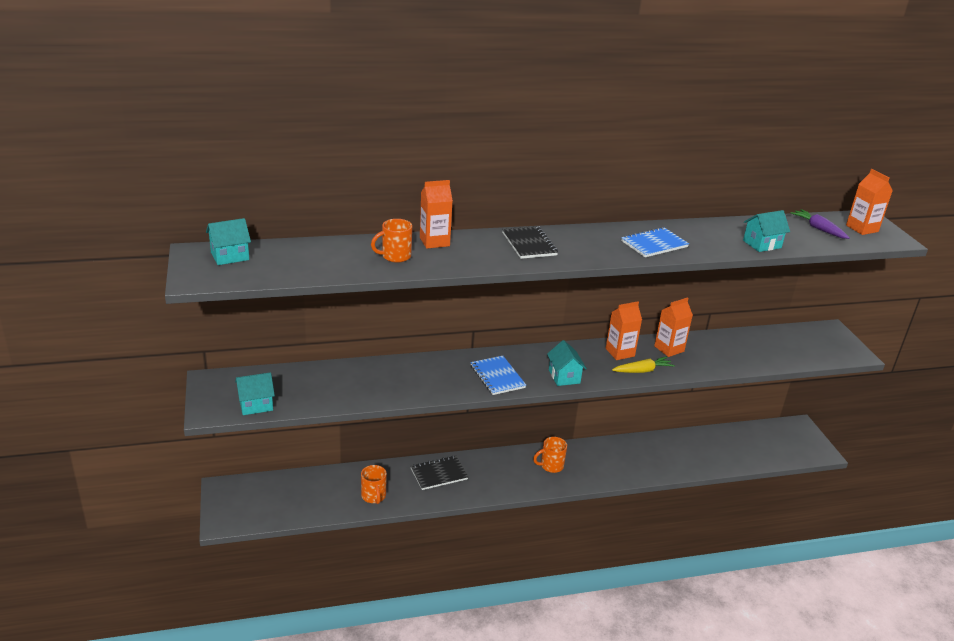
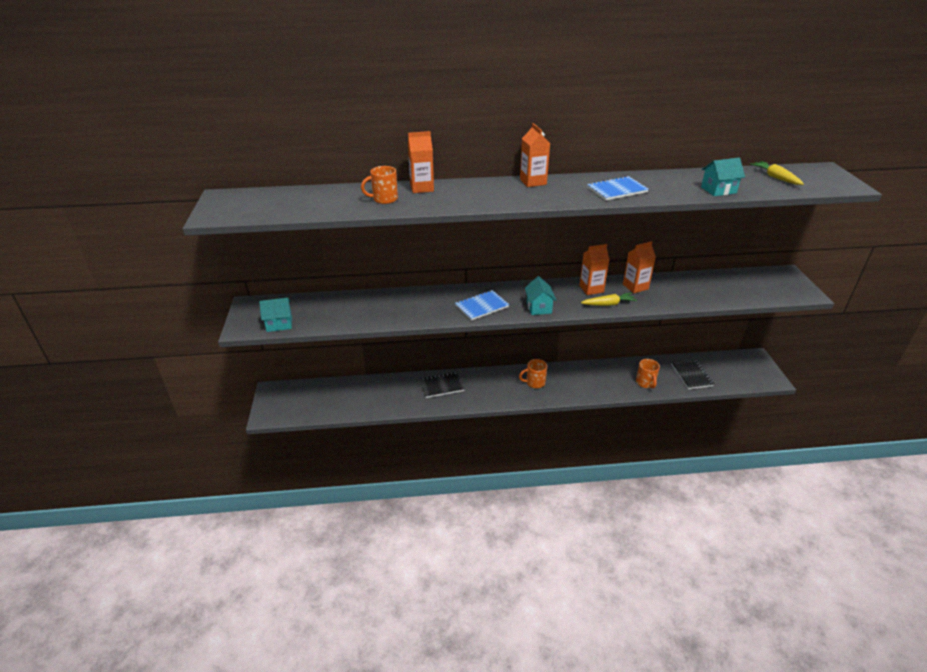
camera: 10 degrees right, 5 degrees up
(230, 256) = (247, 199): turquoise house -> none
(373, 496) = (386, 401): orange mug -> orange mug (645, 383)
(497, 376) = (481, 306): blue notebook -> blue notebook turned 75 degrees clockwise
(529, 244) = (503, 190): black notebook -> black notebook (691, 375)
(818, 229) = (775, 178): purple carrot -> yellow carrot
(862, 228) = (818, 177): orange carton -> orange carton (533, 182)

